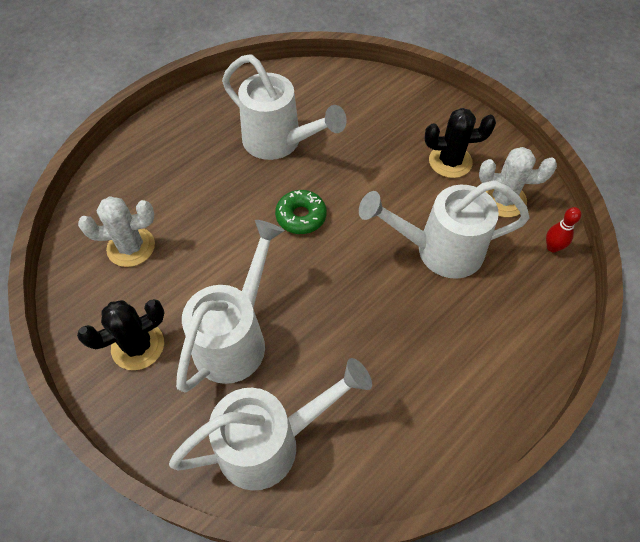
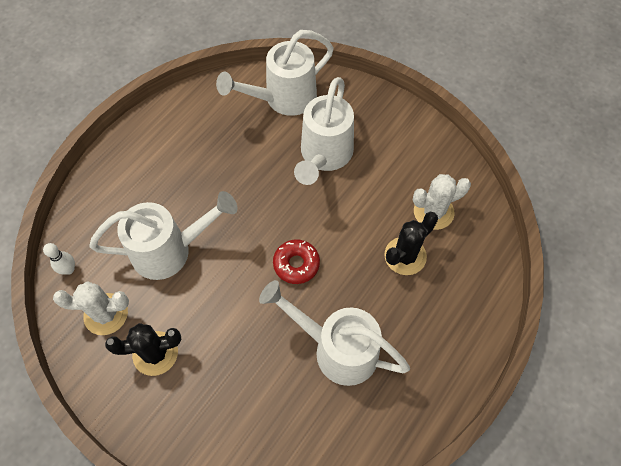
camera: 170 degrees right, 5 degrees up
(138, 346) = (392, 140): black cactus -> black cactus (405, 256)
(301, 216) = (296, 264): green donut -> red donut
(552, 247) = (69, 269): red bowling pin -> white bowling pin

